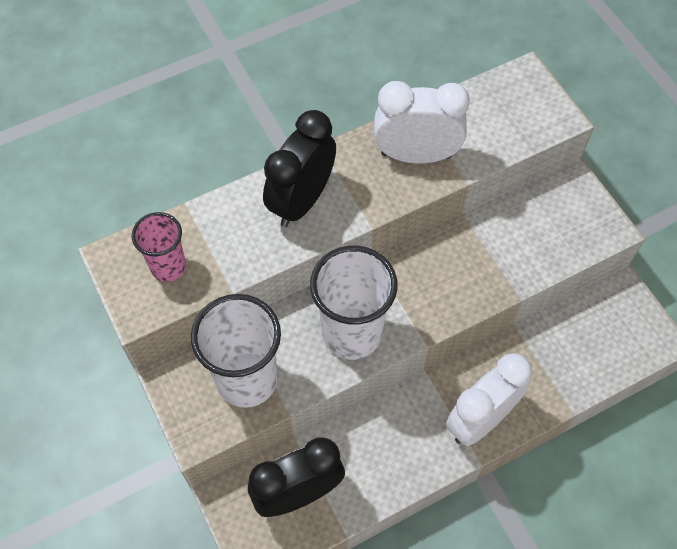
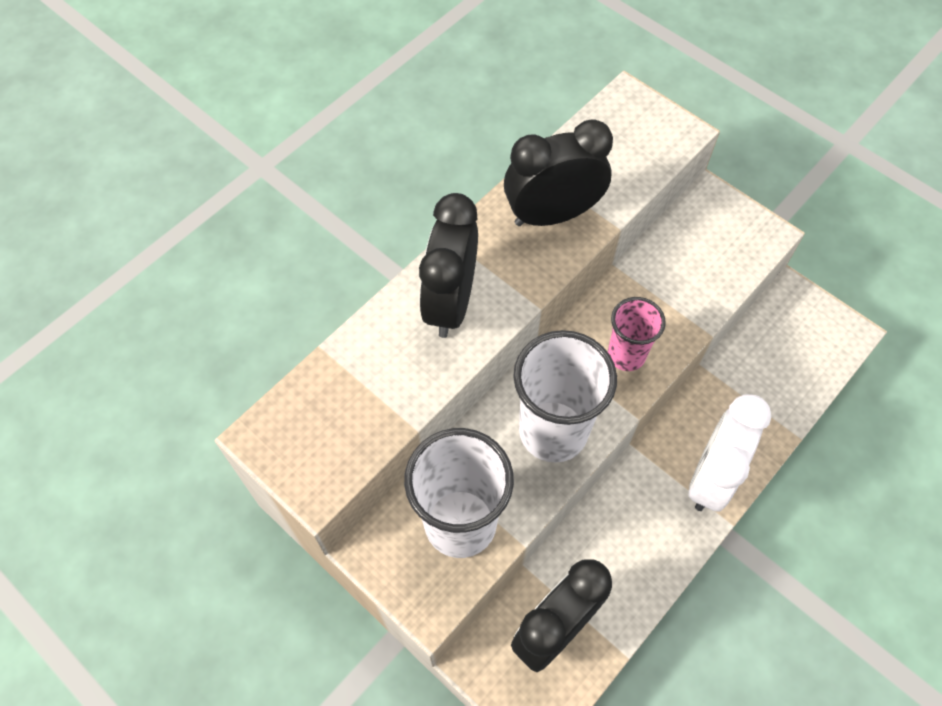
camera: 20 degrees left, 0 degrees up
(168, 267) = (331, 426): pink cup -> pink cup (626, 355)
(416, 155) = (552, 215): white clock -> black clock

